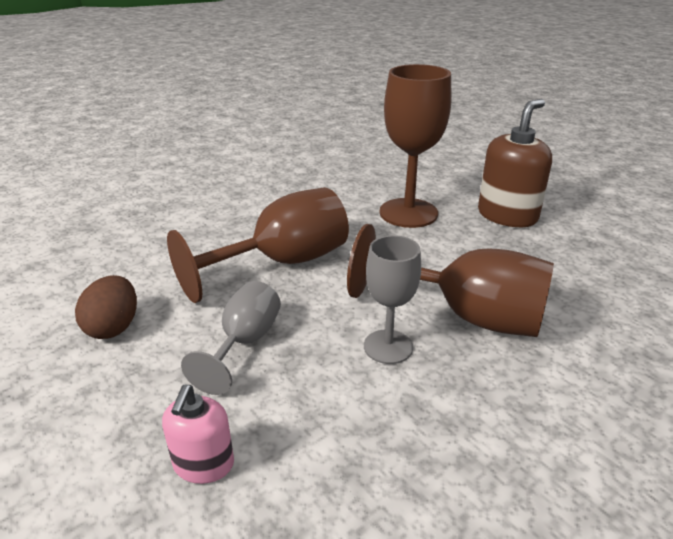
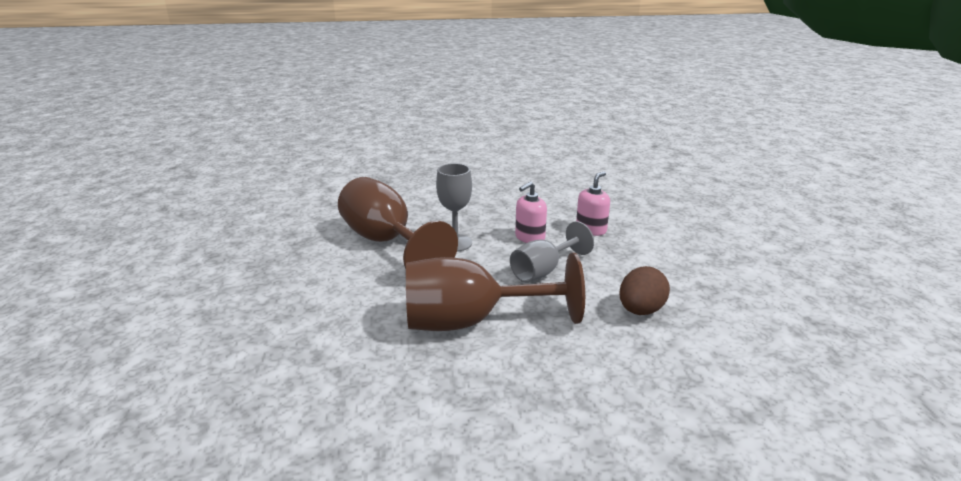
camera: 150 degrees left, 5 degrees down
(297, 398) = (529, 237): none -> pink soap dispenser
(408, 213) = (286, 336): brown goblet -> none
(507, 215) = (211, 299): brown soap dispenser -> none

